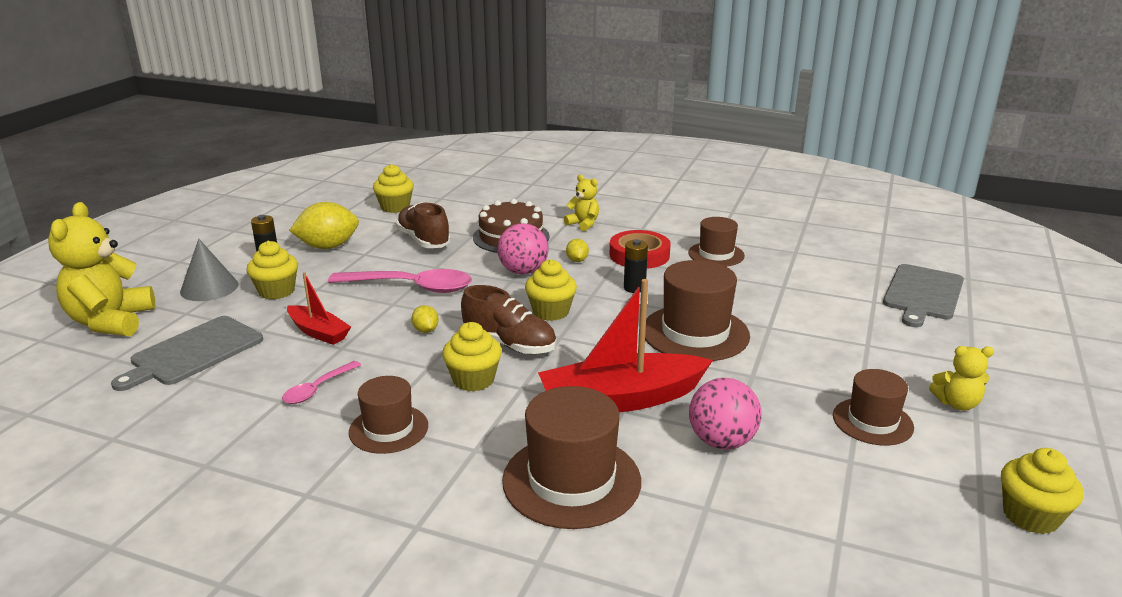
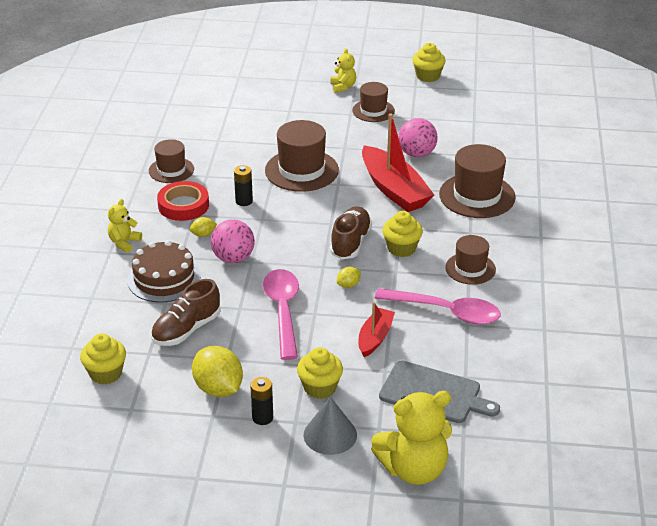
camera: 105 degrees left, 10 degrees up
(317, 389) = (446, 312): pink spoon -> pink spoon, size x1.90
(551, 312) = (296, 233): yellow cupcake -> none
(922, 294) = (211, 90): grey cutting board -> none

